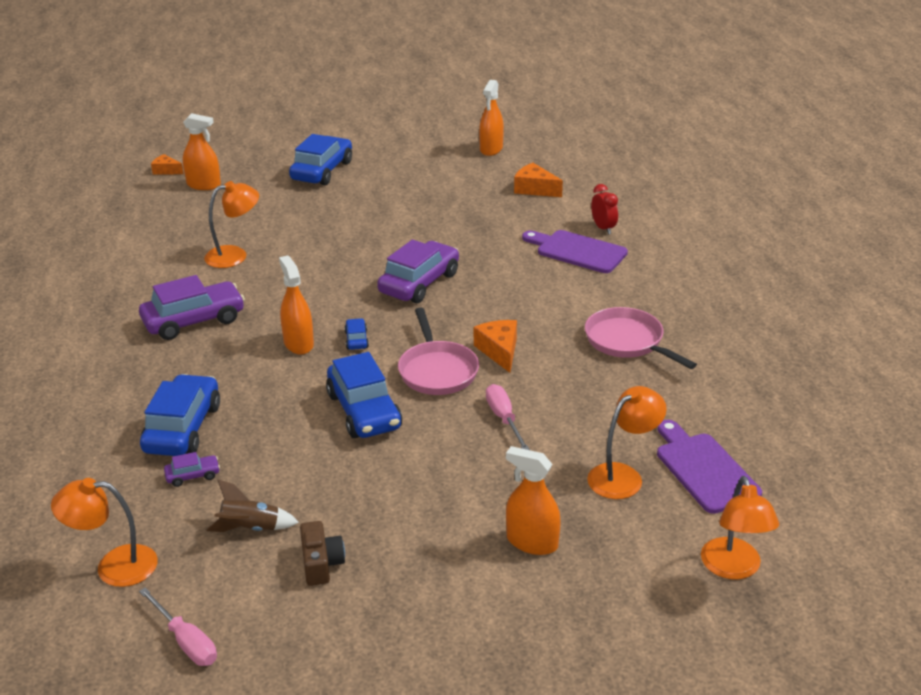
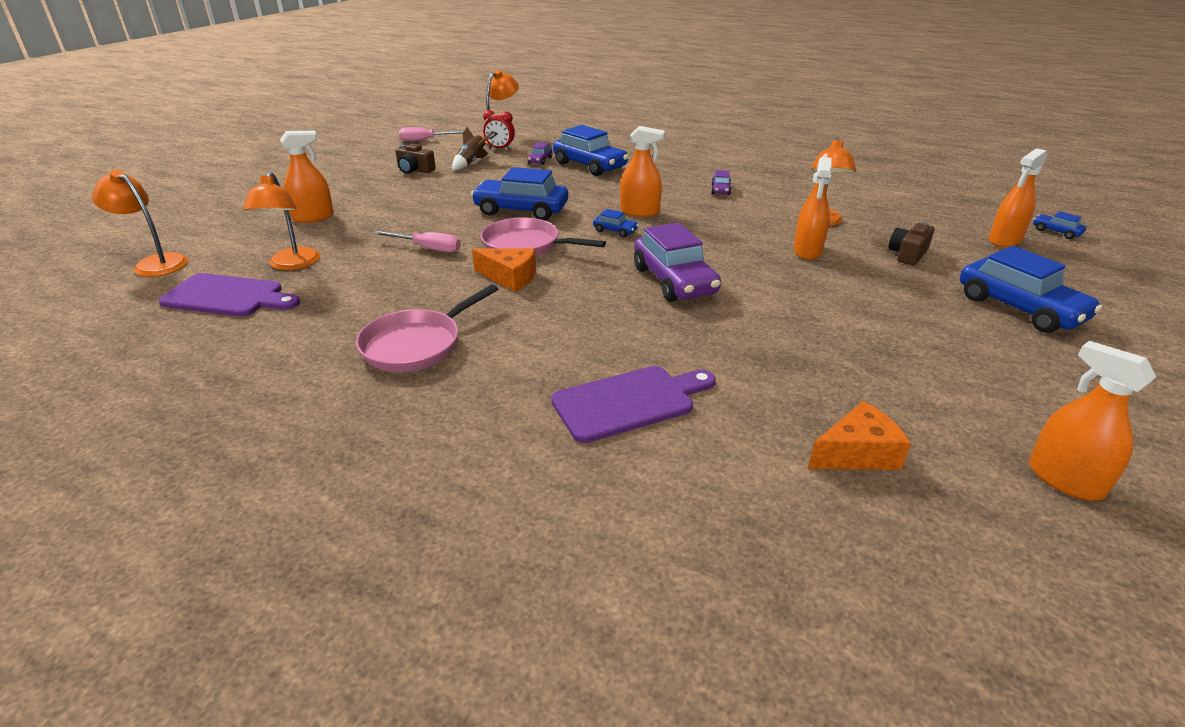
camera: 125 degrees right, 0 degrees up
(166, 170) = (1056, 232): orange cheese -> blue car
(194, 321) = (720, 190): purple car -> purple car, size x0.45
(269, 212) = (908, 254): none -> brown camera
(305, 248) = (807, 251): none -> orange spray bottle
(603, 228) = (667, 457): red clock -> red clock (500, 148)
(628, 342) = (417, 344): pink pan -> pink pan turned 135 degrees clockwise

